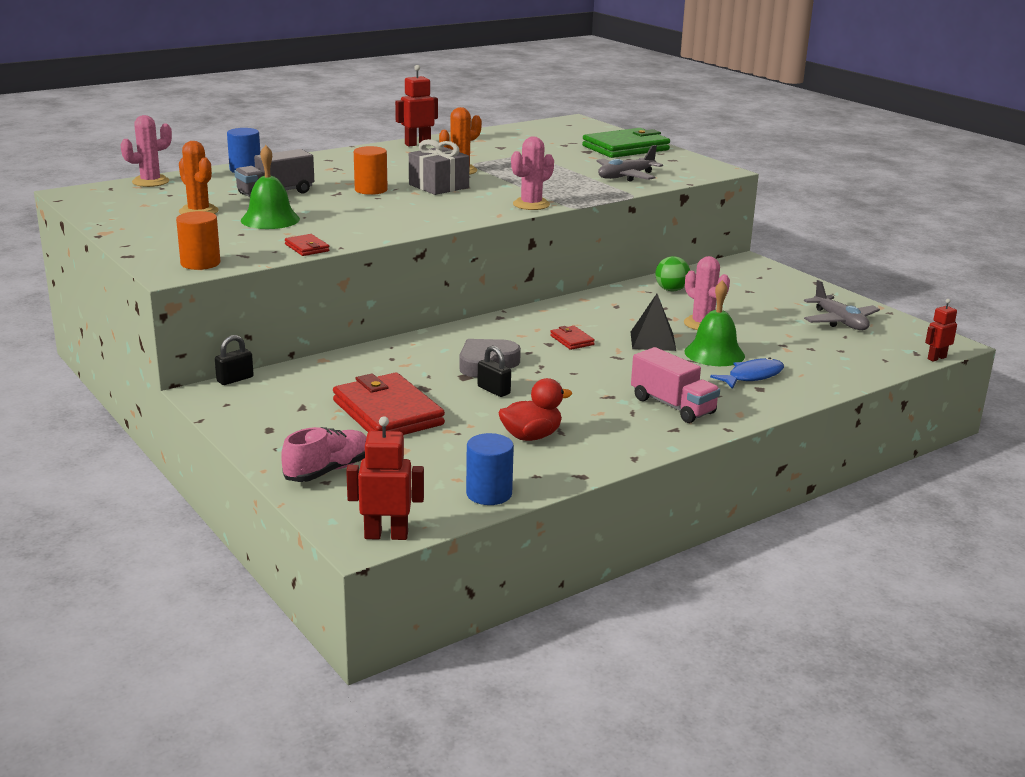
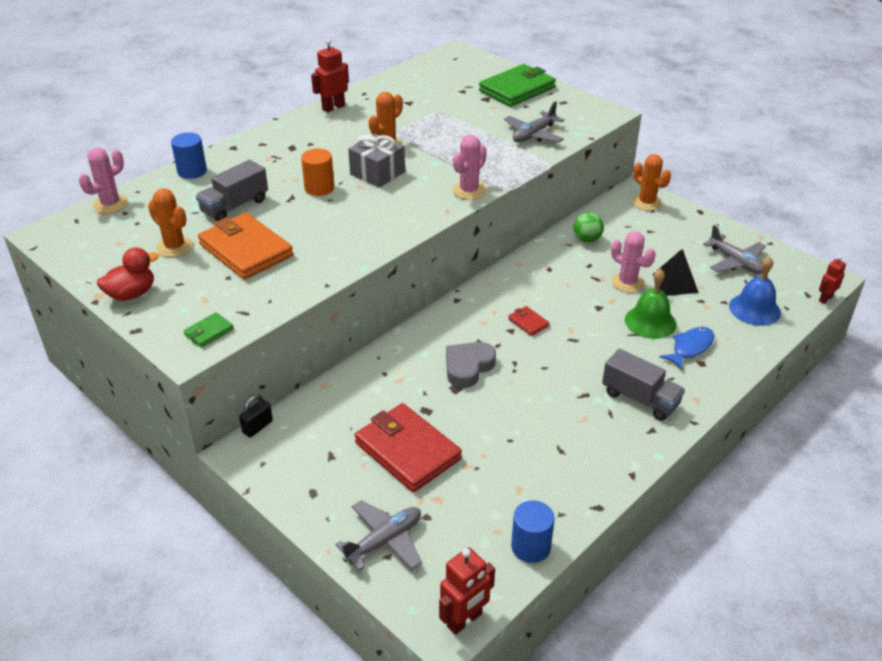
camera: 10 degrees left, 15 degrees up
(200, 263) = (209, 332): orange cylinder -> green wallet
(270, 219) = (246, 250): green bell -> orange wallet
(307, 248) = (297, 291): red wallet -> none
(328, 471) = (384, 541): pink shoe -> grey plane
(386, 535) = (464, 620): red robot -> red robot turned 150 degrees clockwise
(494, 390) = (486, 403): black padlock -> none
(531, 436) = (539, 461): red duck -> red duck (131, 294)
(652, 341) = (595, 313): black pyramid -> black pyramid (675, 283)
(673, 406) = (640, 399): pink truck -> grey truck
(755, 271) = (646, 203): none -> orange cactus
(845, 357) = (754, 309): none -> blue bell

